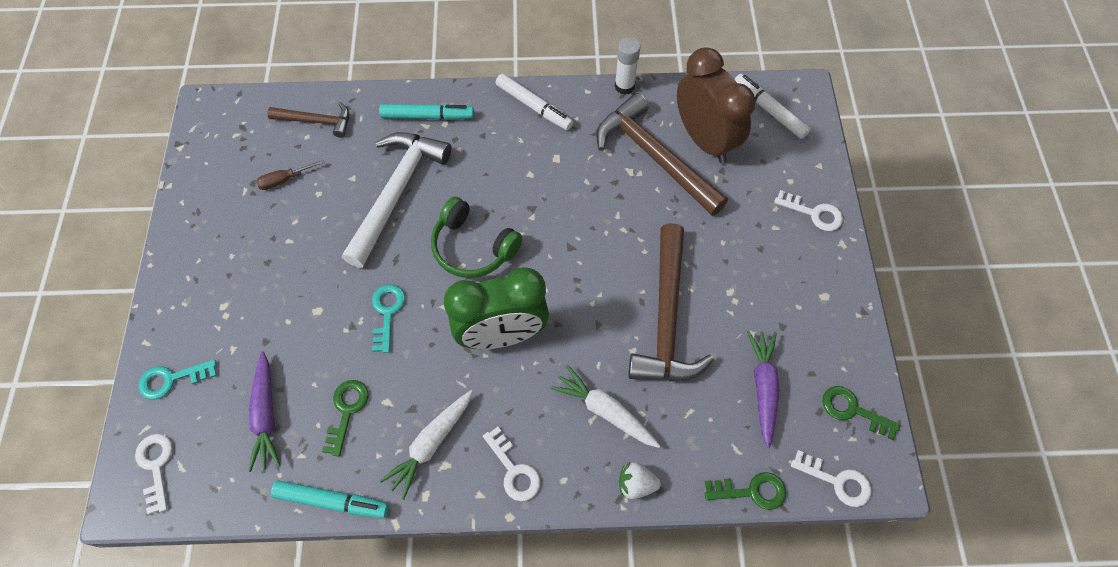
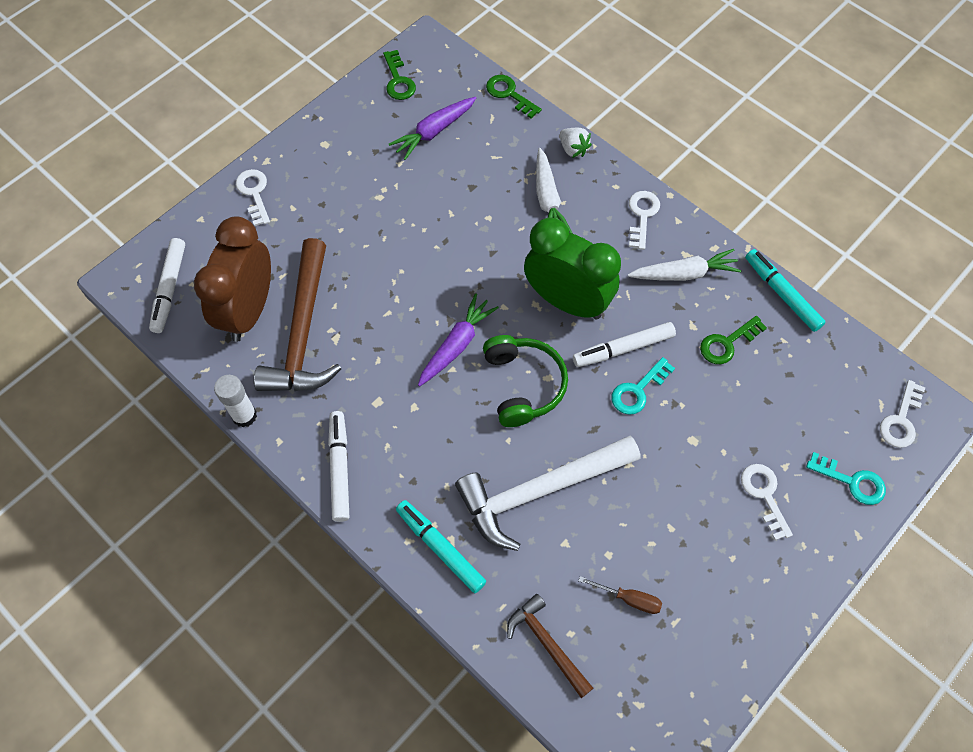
camera: 135 degrees left, 0 degrees up
(266, 415) = (791, 389): purple carrot -> purple carrot (456, 345)
(425, 335) = (623, 348): none -> white marker
(667, 318) = (442, 217): brown hammer -> none
(837, 481) = (455, 61): white key -> white key (764, 495)

